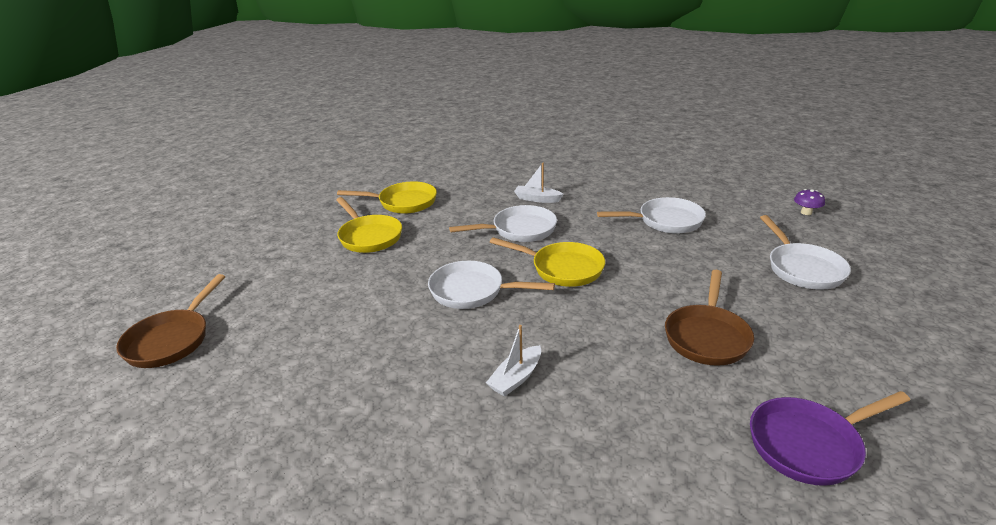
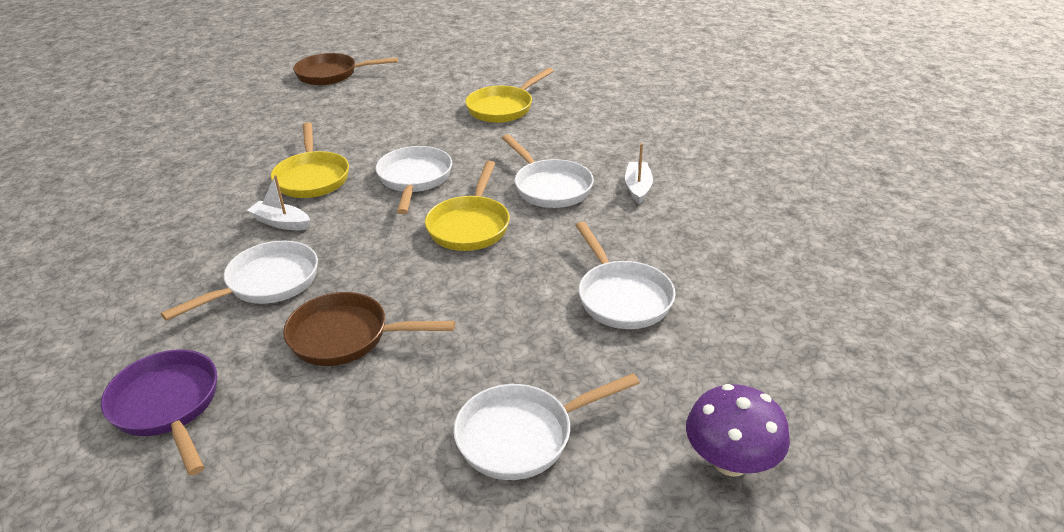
camera: 75 degrees right, 5 degrees up
(403, 202) = (584, 109): yellow pan -> yellow pan (312, 178)
(624, 385) = (267, 283): none -> white pan
(806, 212) = (731, 461): purple mushroom -> purple mushroom, size x1.83

